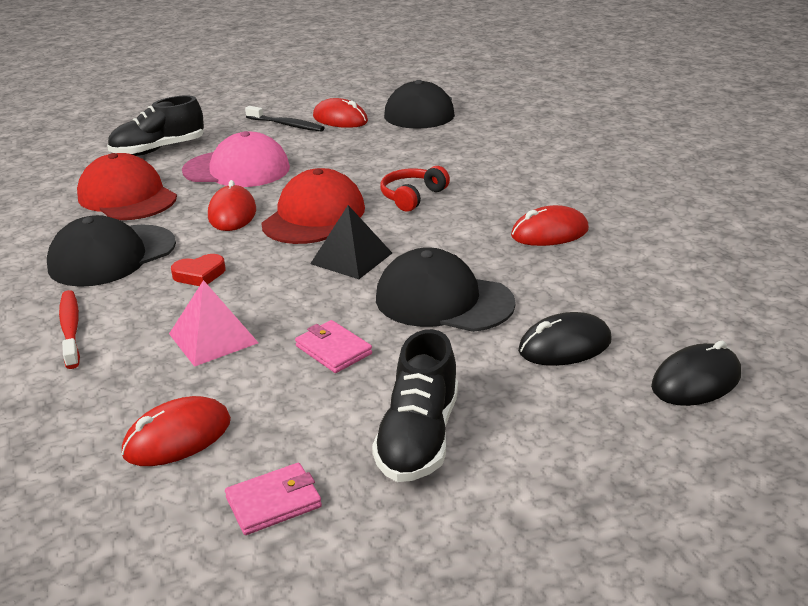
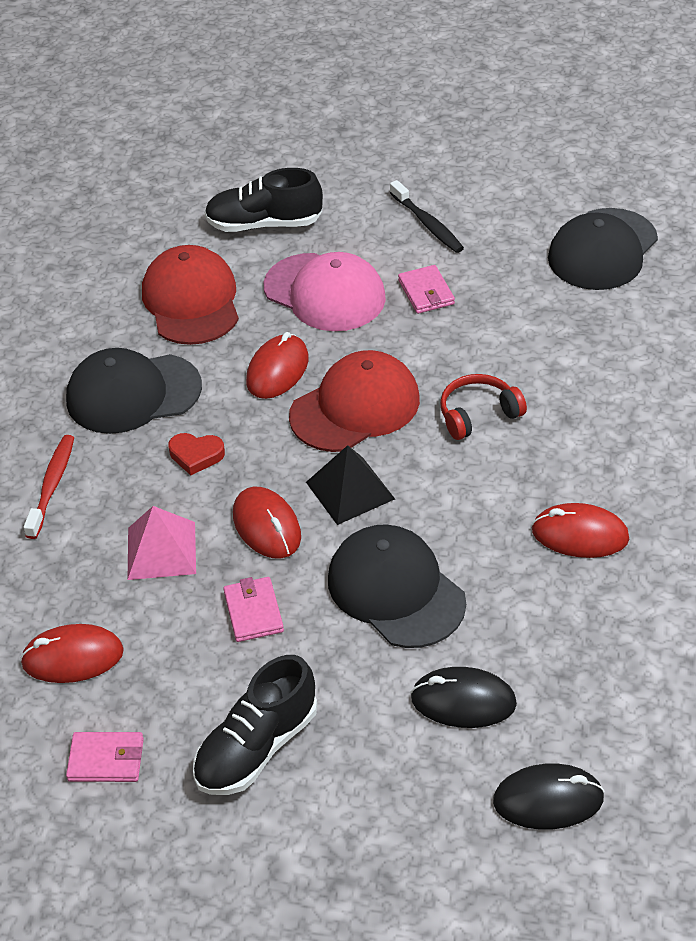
camera: 30 degrees right, 15 degrees up
(315, 153) = (426, 292): none -> pink wallet
(340, 119) = (496, 234): red mouse -> red mouse (267, 526)

